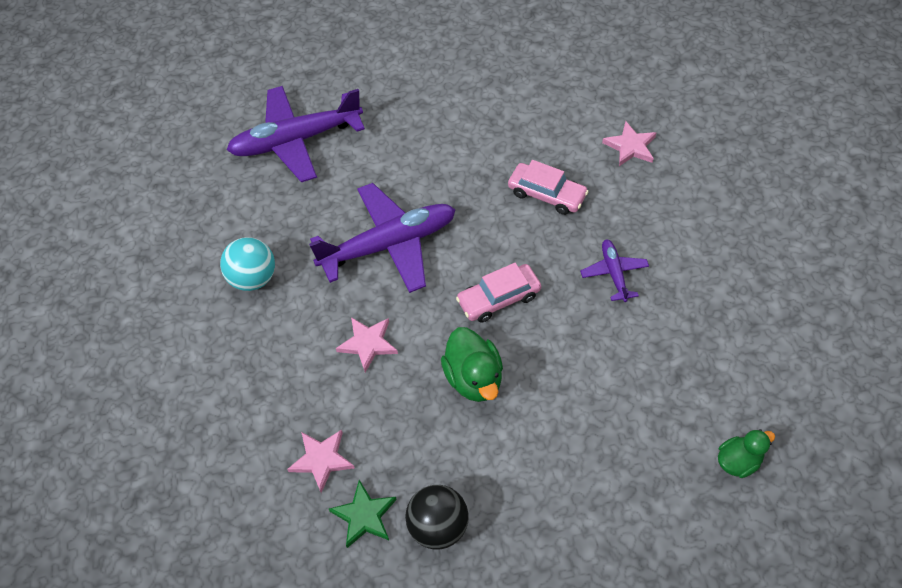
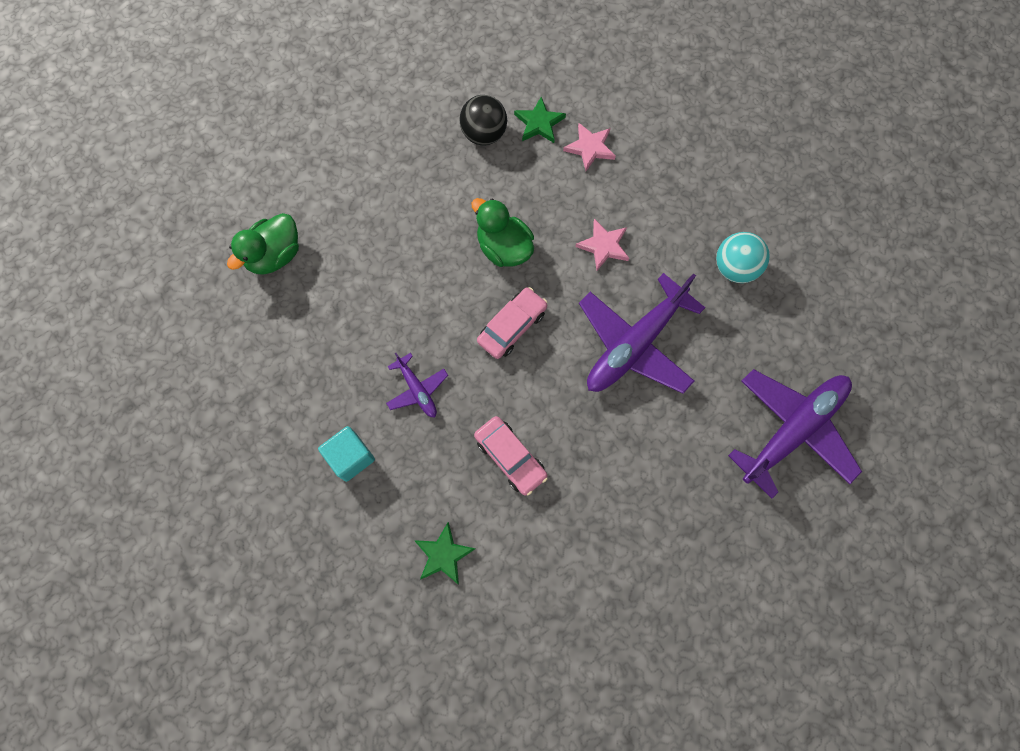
camera: 155 degrees right, 15 degrees up
(546, 194) = (510, 457): pink car -> pink car turned 135 degrees counterclockwise
(630, 146) = (443, 555): pink star -> green star
(694, 238) = (351, 457): none -> turquoise cube
(738, 461) = (275, 255): green duck -> green duck, size x1.54

